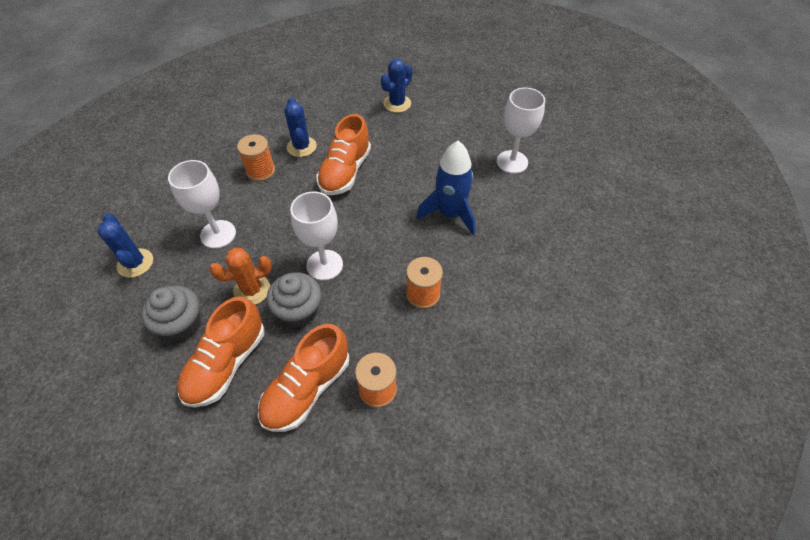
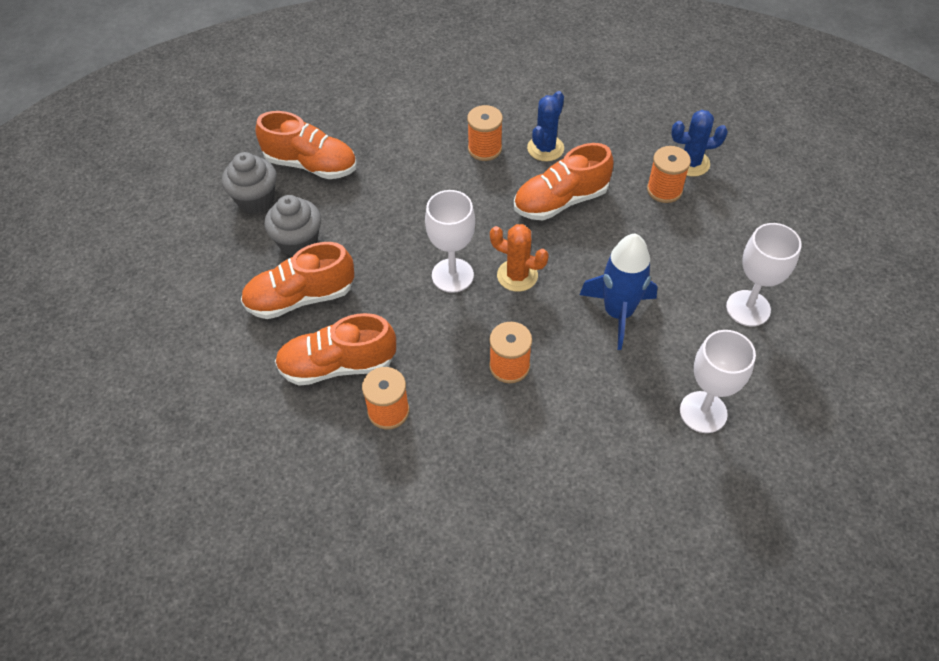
camera: 45 degrees right, 0 degrees up
(135, 263) = (311, 165): blue cactus -> orange shoe
(218, 234) = (394, 184): white goblet -> white goblet (703, 412)
(252, 290) = (374, 253): orange cactus -> orange cactus (517, 275)
(299, 311) = (392, 299): grey cupcake -> grey cupcake (256, 199)
(399, 127) = (664, 190): none -> orange spool

